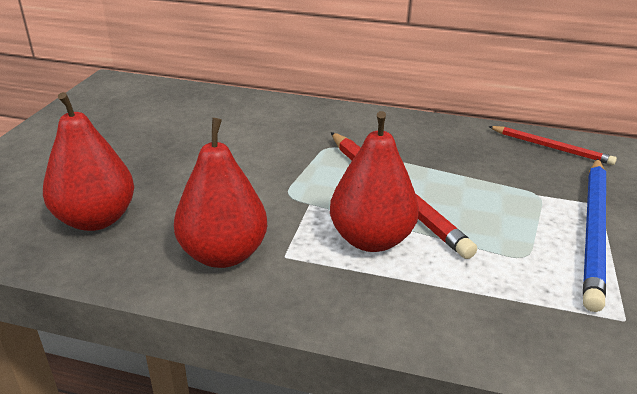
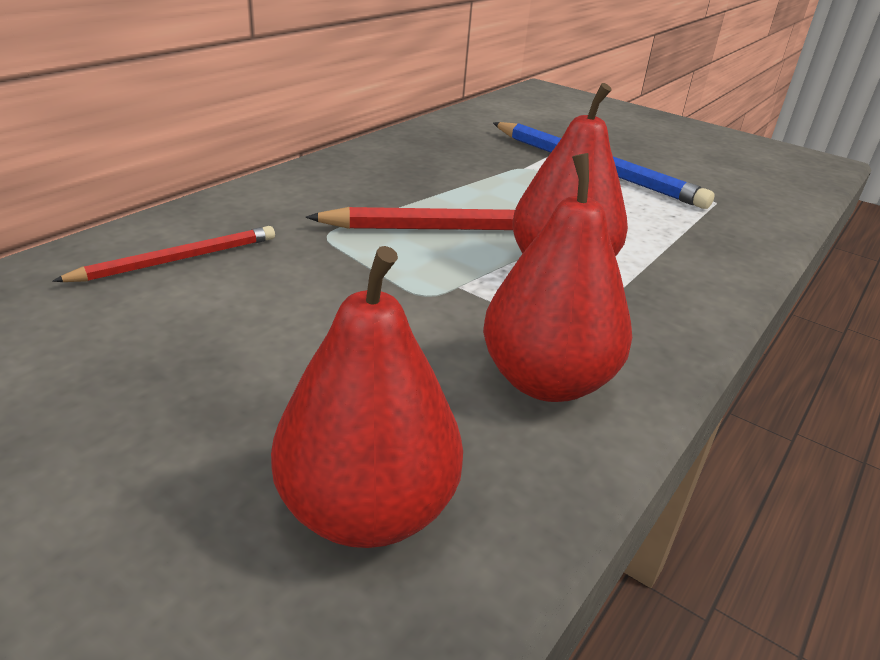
camera: 70 degrees left, 0 degrees up
(551, 147) = (445, 133): red pencil -> red pencil (178, 259)

